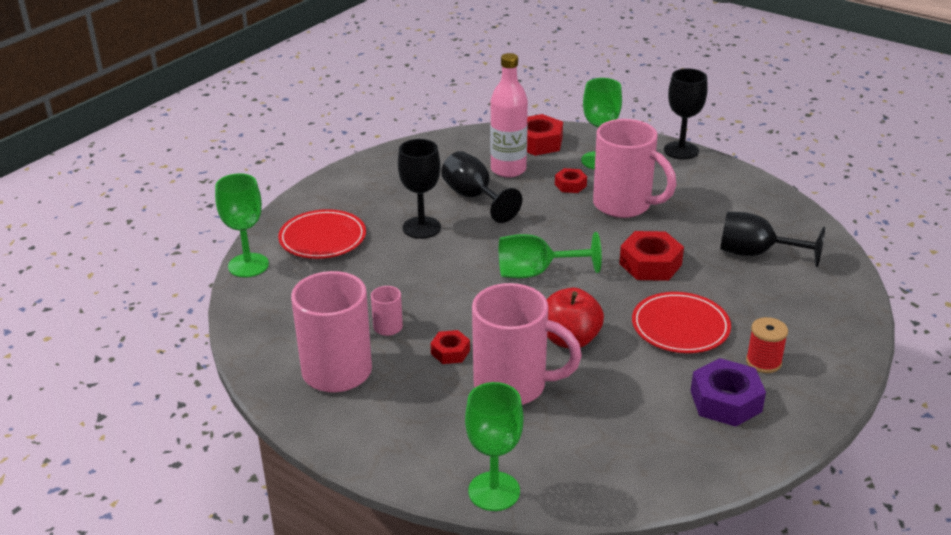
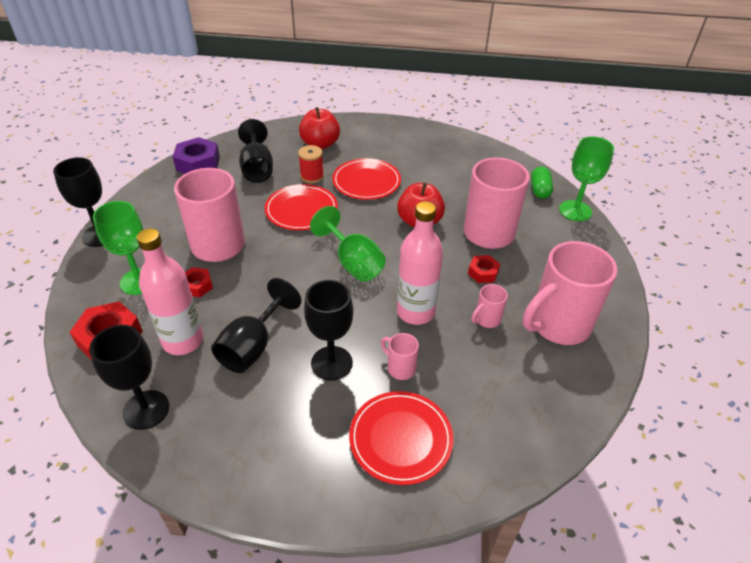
camera: 120 degrees left, 10 degrees up
(248, 265) = (493, 479): green goblet -> none
(383, 258) = (400, 368): none -> pink mug
(436, 288) = (415, 312): none -> pink bottle
(454, 148) = (146, 410): none -> black goblet
(563, 480) = (540, 190): none -> green capsule
(650, 264) = (301, 210): red nut -> red plate
(725, 401) = (423, 153): purple nut -> purple nut (198, 163)
(763, 362) = (377, 147): red spool -> red spool (312, 176)
(794, 314) = (320, 144): none -> red apple

